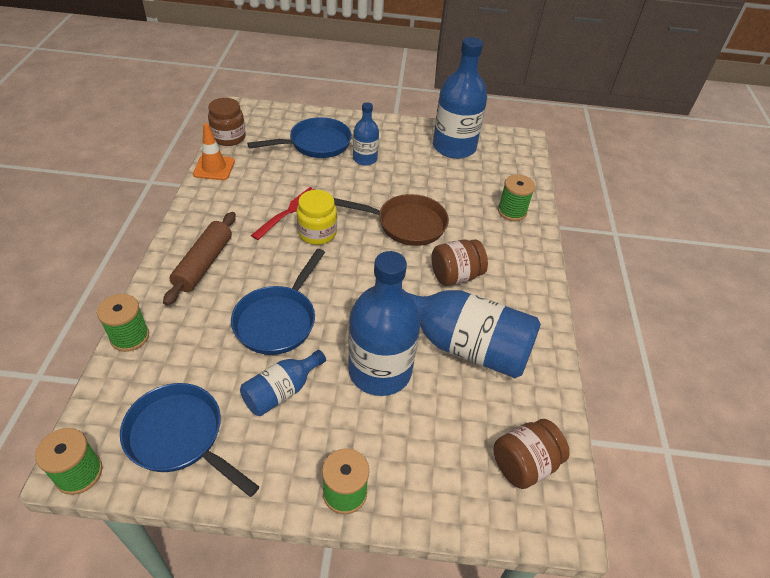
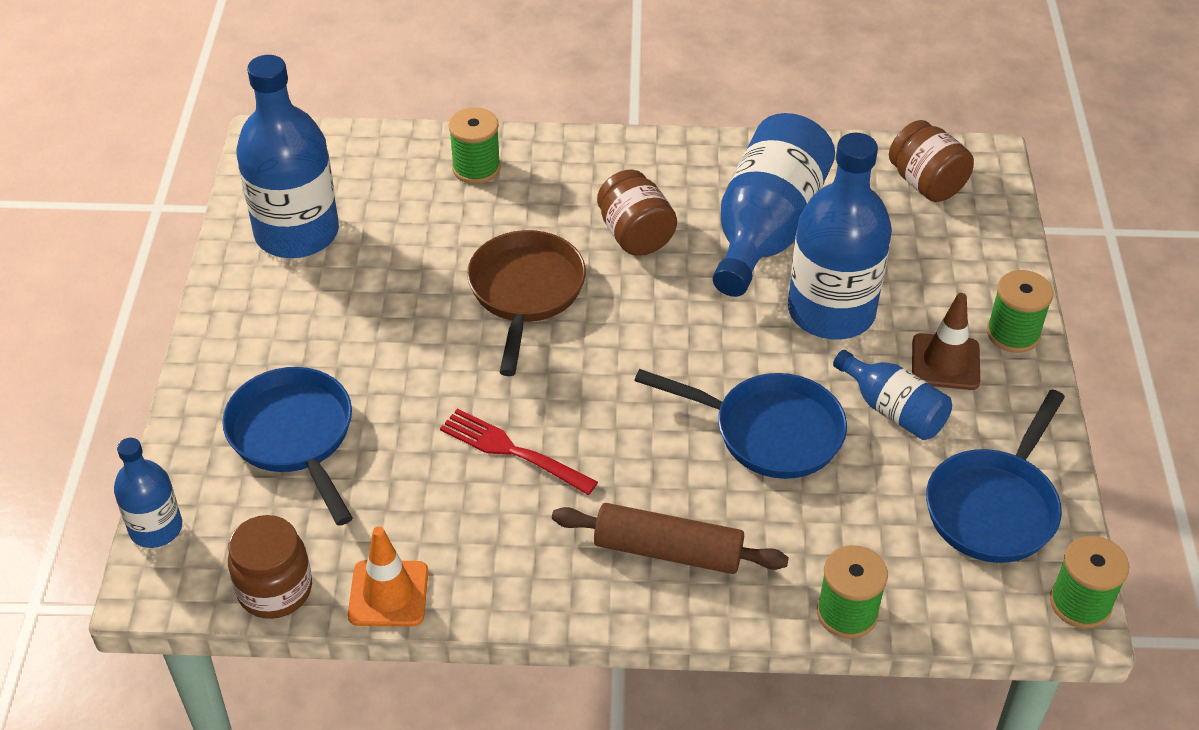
camera: 90 degrees left, 0 degrees up
(317, 233) = (564, 406): yellow jar -> none
(321, 435) = (945, 362): none -> brown traffic cone
(365, 159) = (342, 357): blue bottle -> blue bottle (156, 528)

